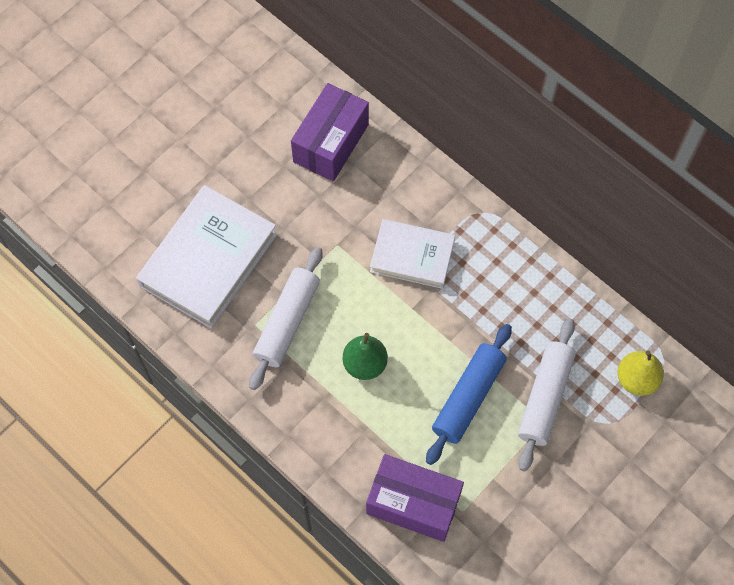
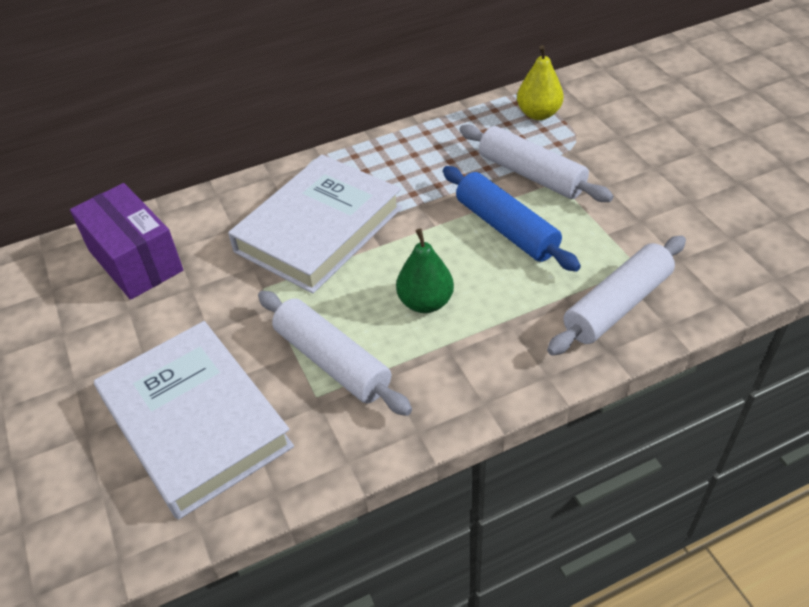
camera: 65 degrees left, 20 degrees down
(412, 256) = (318, 229): white book -> white book, size x1.60
(413, 504) = (617, 305): purple box -> white rolling pin

